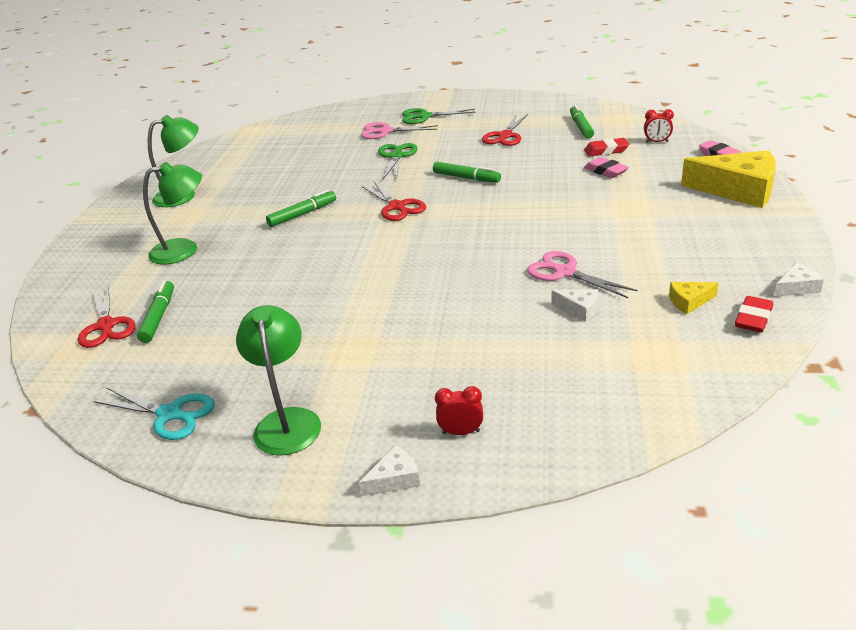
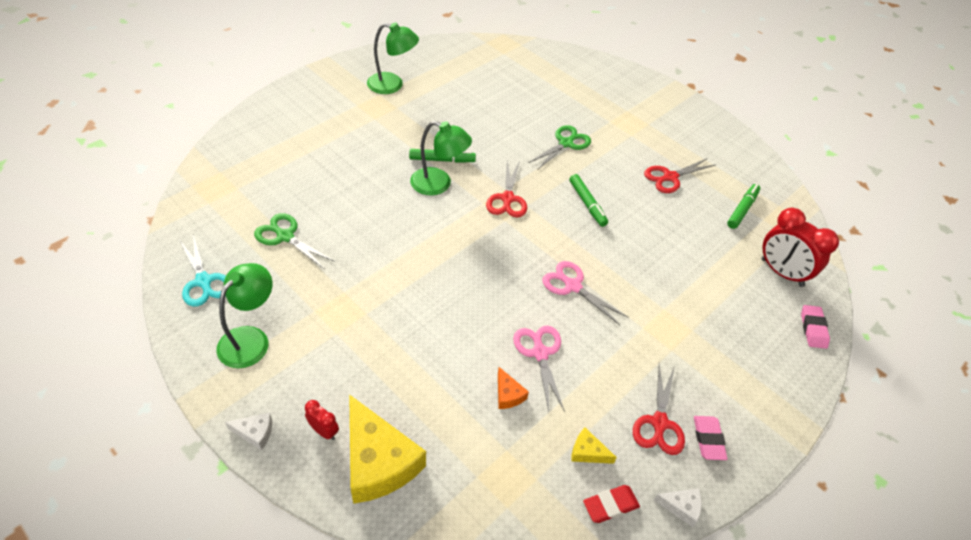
camera: 30 degrees right, 15 degrees up
(106, 326) = (241, 179): red scissors -> red scissors (659, 423)
(159, 317) = (272, 194): green marker -> none
(184, 250) = (342, 142): green lamp -> green lamp (439, 184)
(385, 131) = (589, 109): pink scissors -> pink scissors (573, 286)
(425, 117) = (636, 111): green scissors -> green scissors (285, 236)
(579, 309) = (508, 394): white cheese -> orange cheese
(605, 171) = (697, 275): pink eraser -> pink eraser (708, 439)
(606, 151) = (727, 252): red eraser -> none
(656, 142) = (781, 273): red clock -> red clock, size x2.11
(738, 190) = (775, 377): yellow cheese -> yellow cheese (378, 461)

